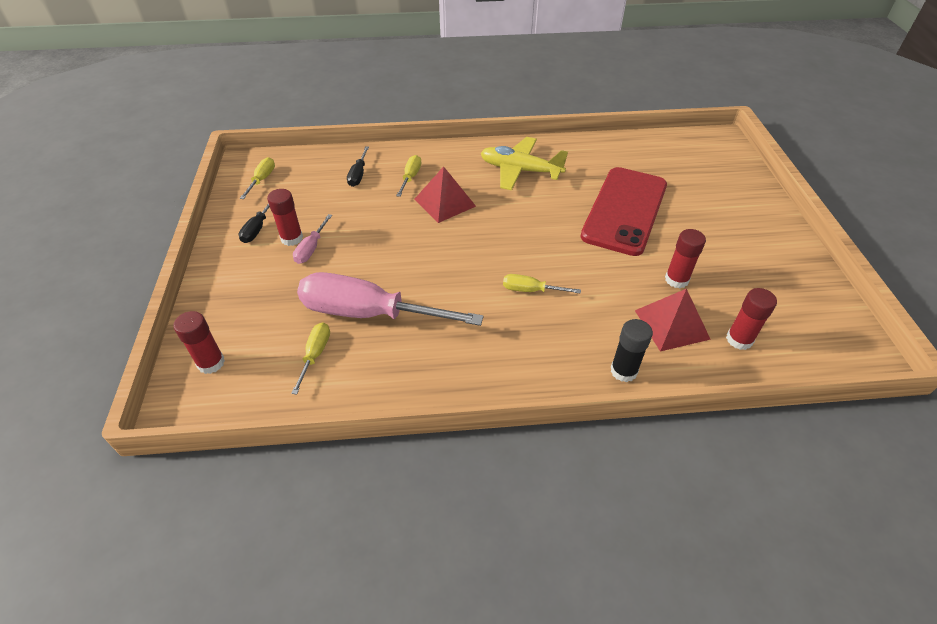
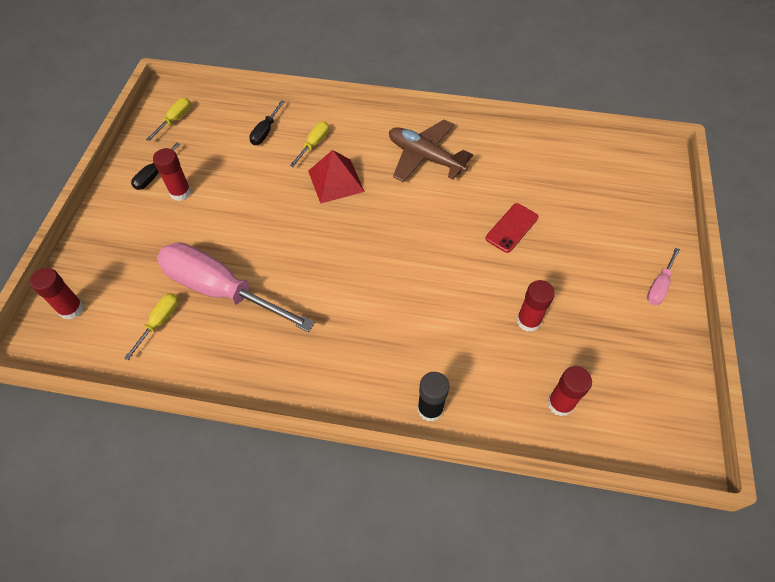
camera: 15 degrees right, 10 degrees up
(311, 248) = (194, 207): pink screwdriver -> pink screwdriver (659, 285)
(520, 170) = (425, 157): yellow plane -> brown plane
(531, 290) = (379, 300): yellow screwdriver -> none
(624, 210) = (511, 228): red phone -> red phone, size x0.45
(671, 324) = (500, 370): red pyramid -> none

